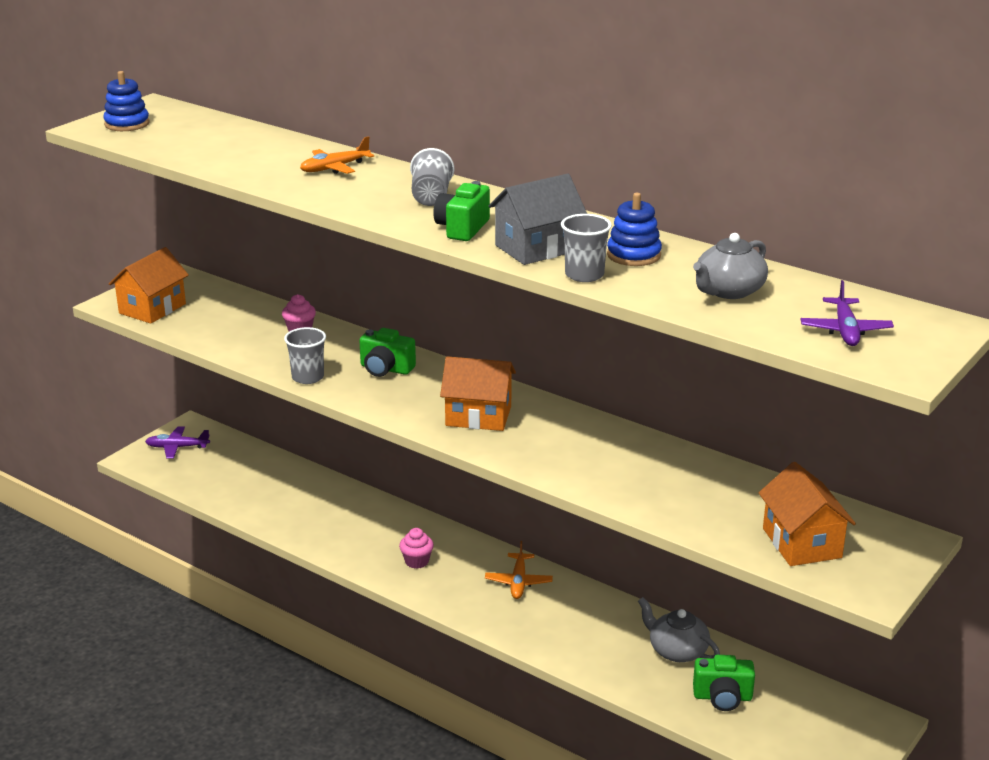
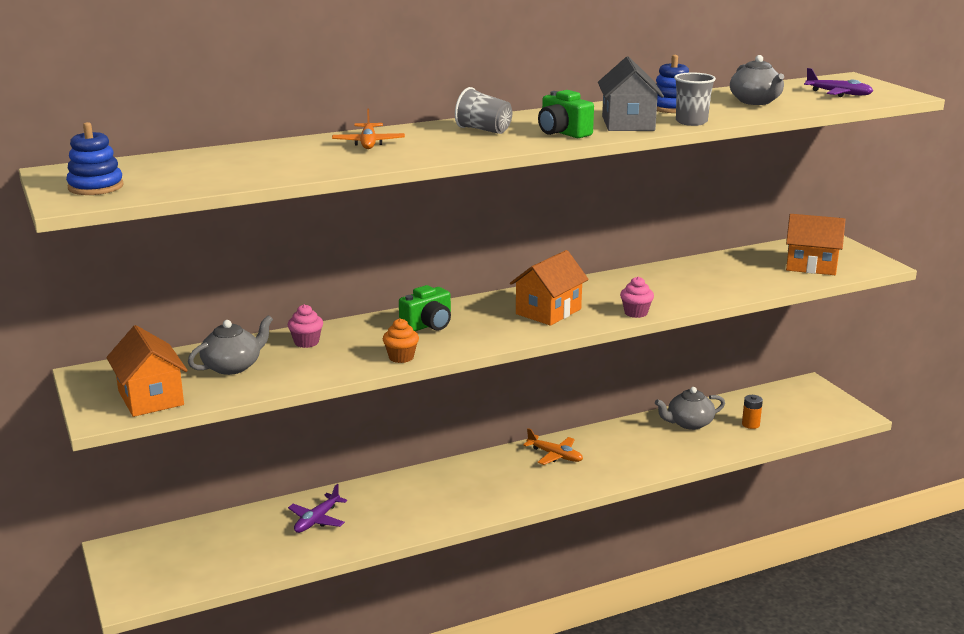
camera: 60 degrees left, 5 degrees down
(177, 447) = (145, 566): purple plane -> purple plane (317, 520)
(230, 318) = (233, 366): none -> grey teapot
(308, 377) = (401, 357): grey cup -> orange cupcake
(417, 561) = (484, 490): pink cupcake -> pink cupcake (636, 313)
(722, 697) = (750, 424): green camera -> orange battery

